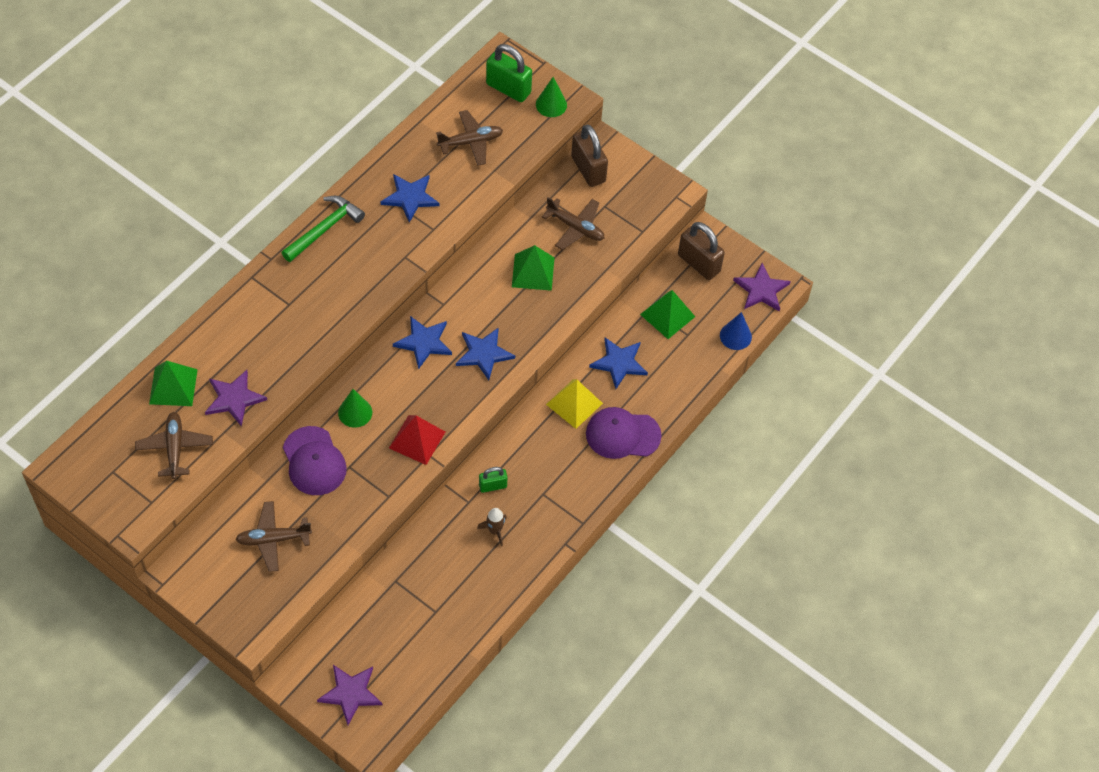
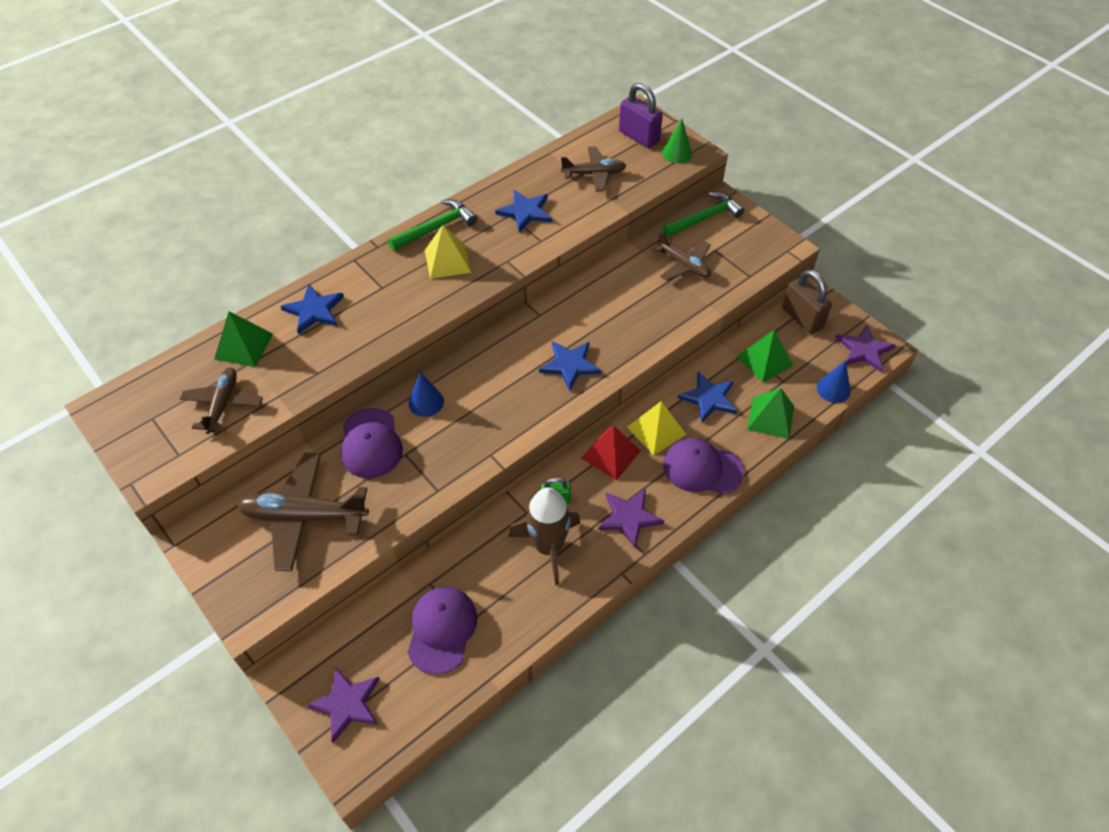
camera: 15 degrees right, 5 degrees down
(234, 399) = (299, 366): purple star -> purple star (629, 517)
(273, 539) = (304, 516): brown plane -> brown plane, size x1.58
(345, 265) = (447, 261): none -> yellow pyramid
(355, 412) = (426, 402): green cone -> blue cone
(416, 619) = (442, 630): none -> purple cap
(417, 440) = (482, 438): red pyramid -> red pyramid (610, 454)
(424, 342) = (512, 346): blue star -> blue star (314, 310)
(495, 530) = (548, 547): brown rocket -> brown rocket, size x2.13
(508, 88) = (639, 136): green padlock -> purple padlock
(533, 272) = (634, 298): green pyramid -> green pyramid (770, 417)
(588, 169) = (704, 218): brown padlock -> green hammer

